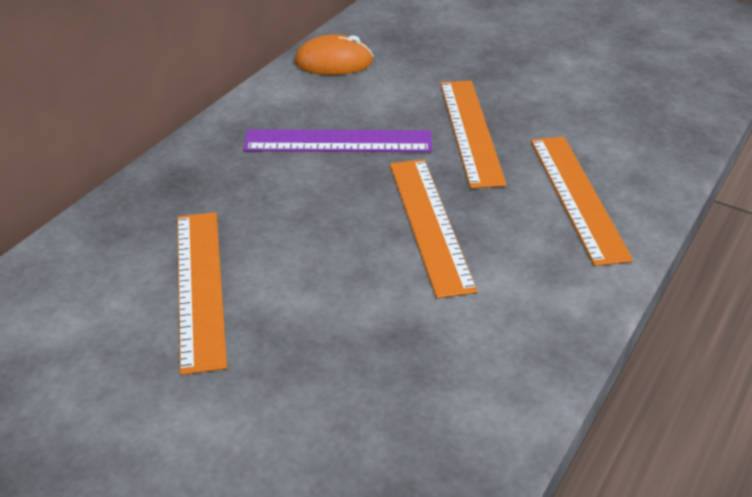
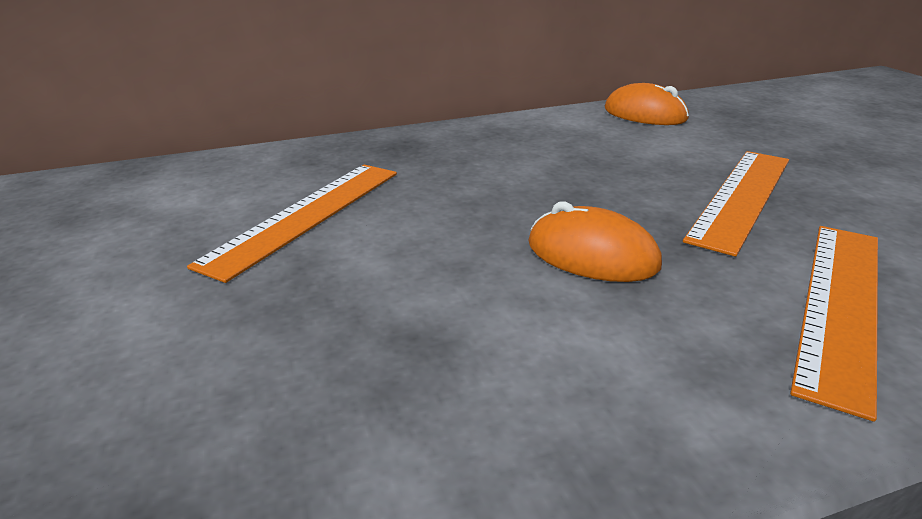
camera: 40 degrees right, 10 degrees down
(338, 141) = (577, 163): purple ruler -> none
(430, 224) = (592, 254): orange ruler -> orange mouse

